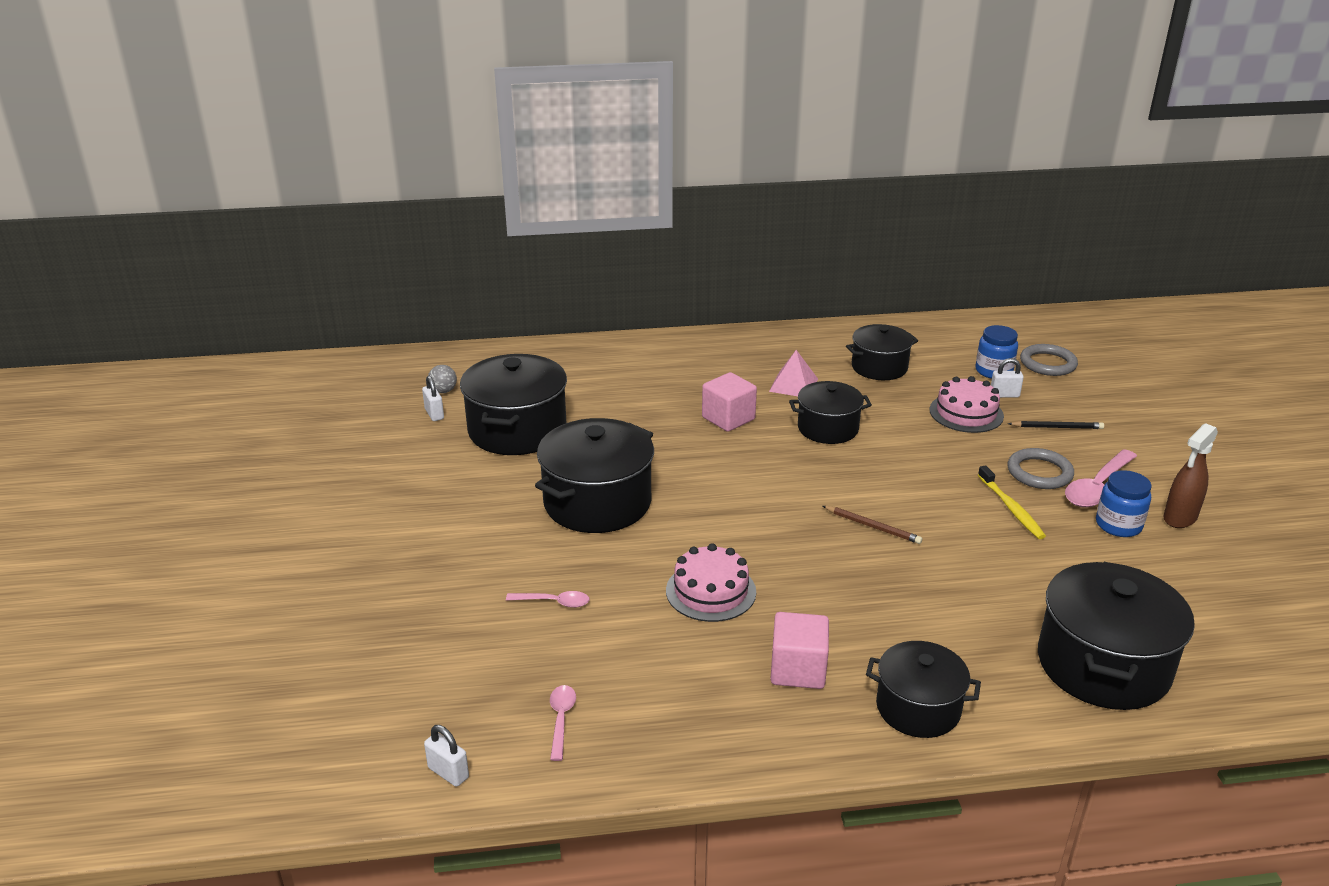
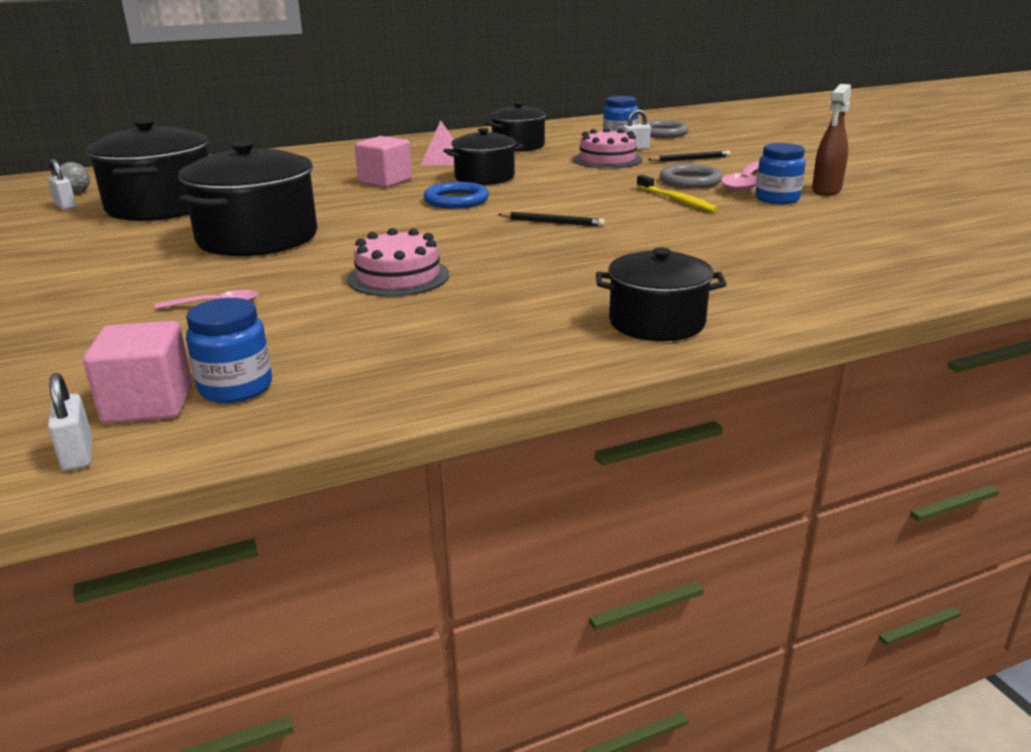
camera: 15 degrees left, 5 degrees down
(448, 773) = (78, 455): white padlock -> white padlock turned 45 degrees clockwise
(561, 720) = (236, 388): pink spoon -> blue jar
(790, 468) = (456, 200): none -> blue ring
(798, 669) = (514, 314): pink cube -> pink cube (148, 404)
(872, 526) = (552, 222): brown pencil -> black pencil
(1103, 665) = (821, 273): black pot -> none

